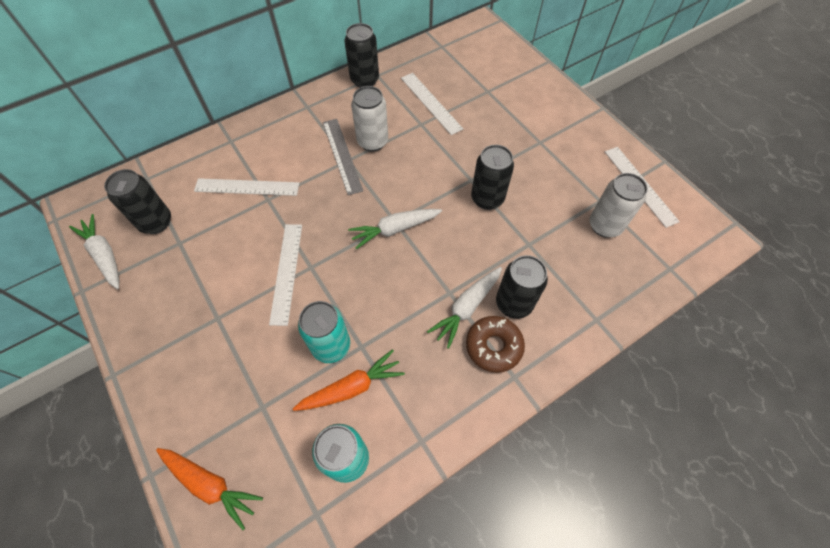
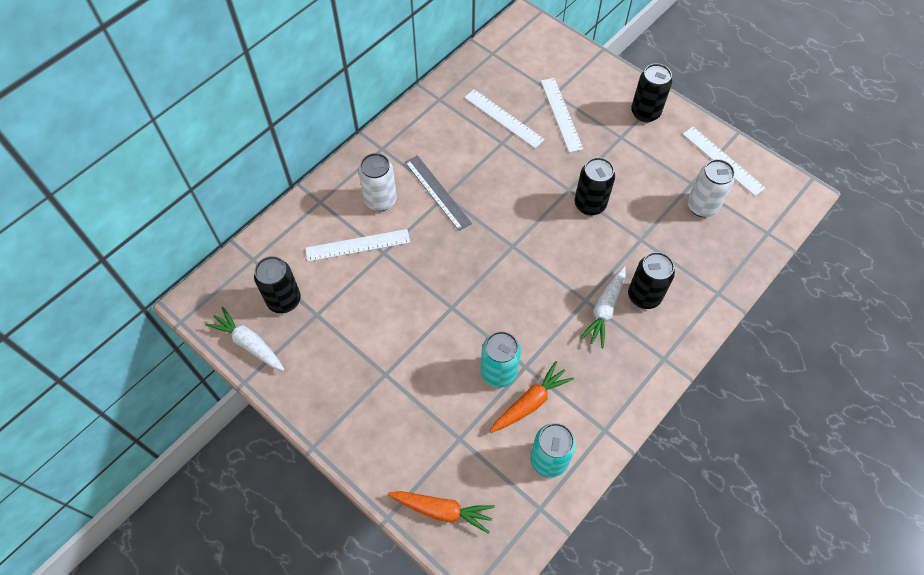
camera: 15 degrees left, 0 degrees up
(286, 272) = (431, 317): white ruler -> white ruler (561, 114)
(364, 80) = (428, 107): black can -> black can (645, 113)
(372, 142) = (462, 171): white can -> white can (380, 200)
(395, 229) = (515, 254): white carrot -> none
(493, 346) = (638, 337): brown donut -> none

